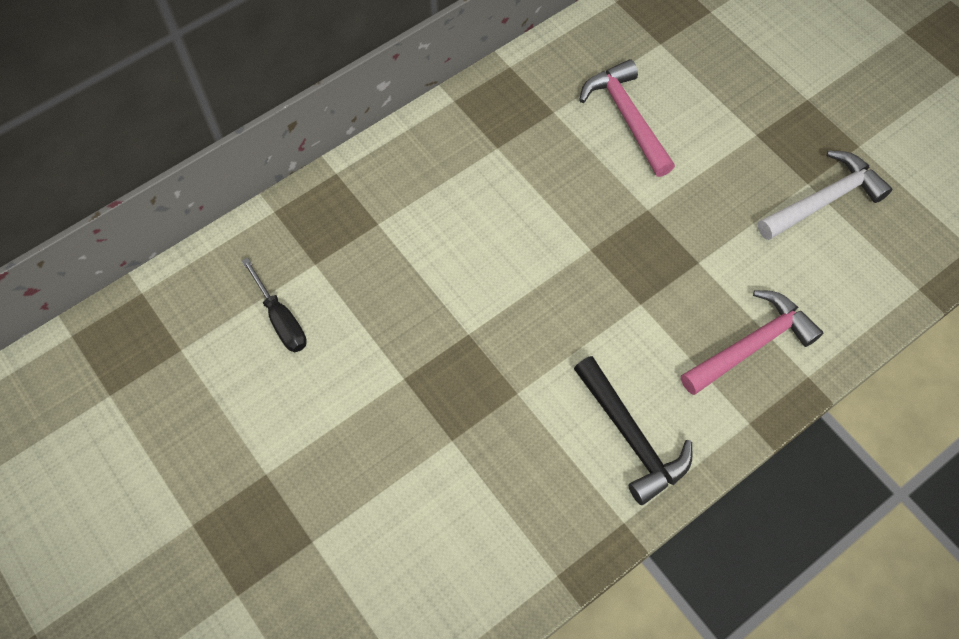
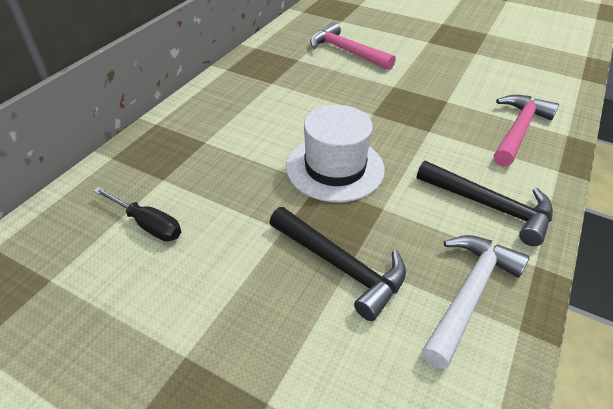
camera: 25 degrees left, 20 degrees down
(436, 443) = (341, 266): none -> black hammer
(498, 318) = (335, 168): none -> white hat
(824, 200) = (491, 57): white hammer -> white hammer (469, 294)

